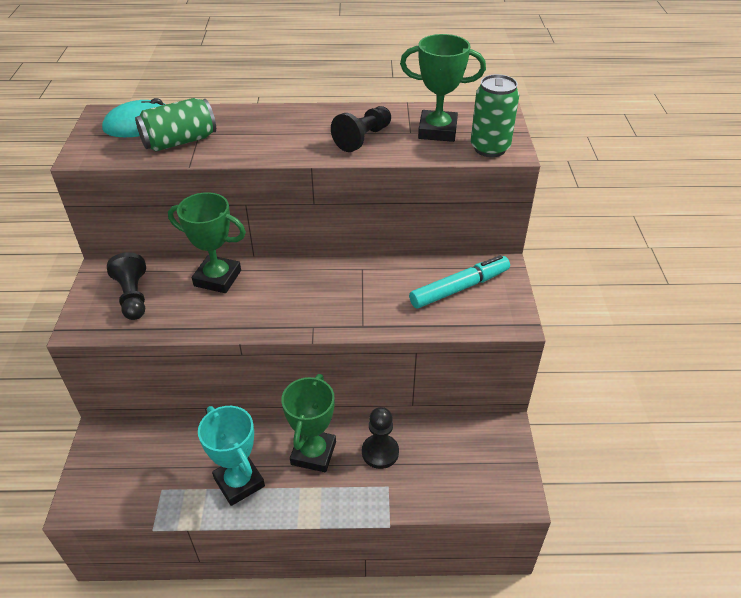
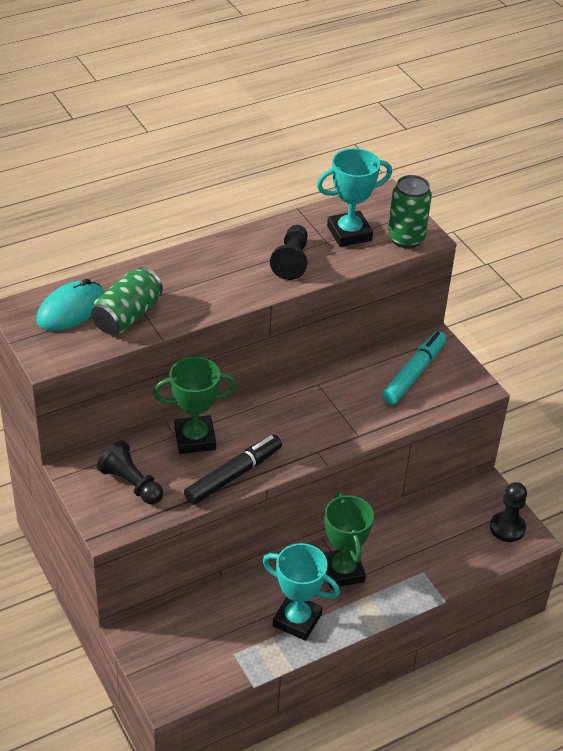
camera: 30 degrees left, 0 degrees up
(221, 320) = (233, 475): none -> black marker
(380, 452) = (398, 548): black pawn -> black pawn (507, 528)
(437, 131) = (349, 233): green trophy -> turquoise trophy

